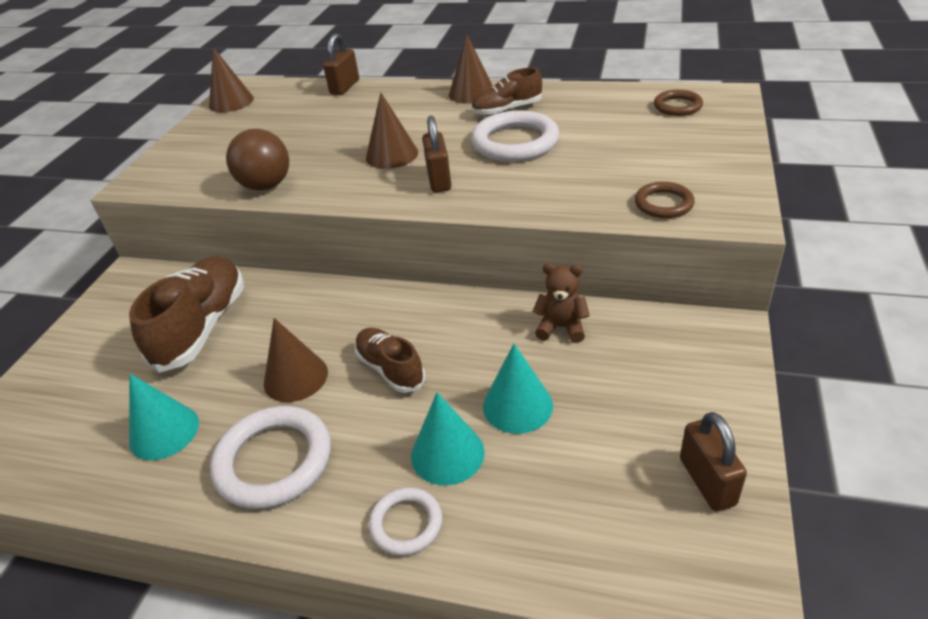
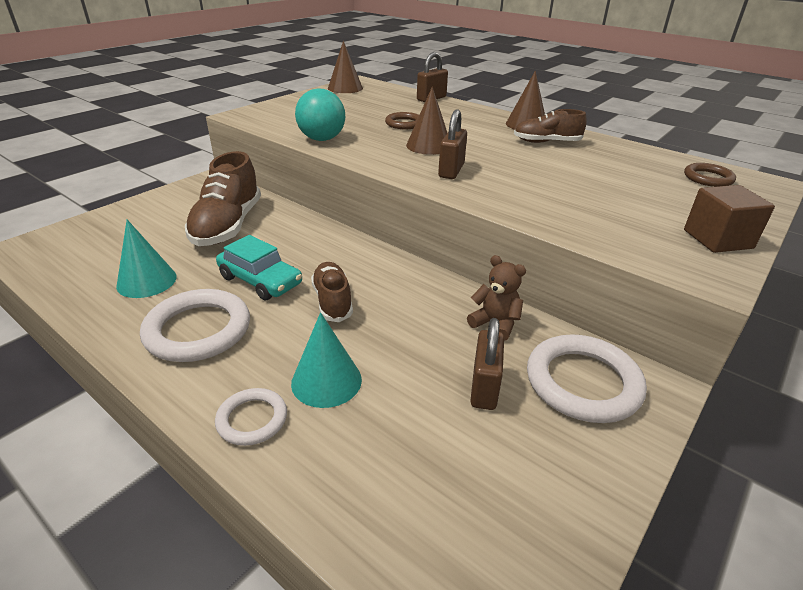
camera: 20 degrees right, 5 degrees down
(202, 327) = (228, 226): brown shoe -> brown shoe turned 150 degrees clockwise
(266, 186) = (322, 139): brown ball -> turquoise ball
(295, 377) = (260, 280): brown cone -> turquoise car
(515, 142) = (535, 164): white ring -> white ring (583, 383)
(517, 405) = (412, 369): turquoise cone -> none
(663, 204) = (639, 243): brown ring -> brown ring (404, 124)
(707, 481) = (544, 512): brown padlock -> brown padlock (484, 387)
(722, 174) = (717, 239): none -> brown cube

